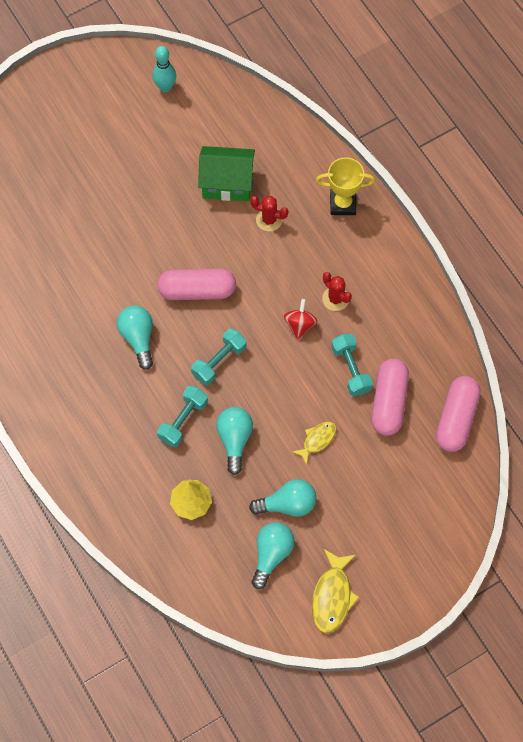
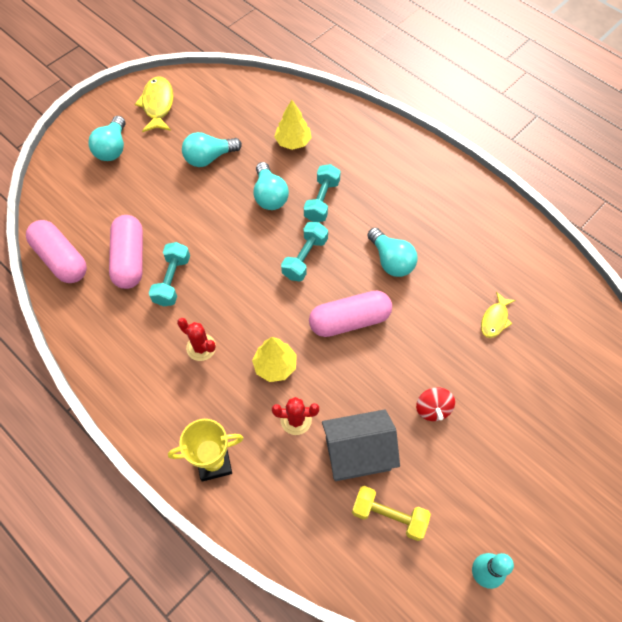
camera: 165 degrees right, 5 degrees down
(218, 136) = (389, 516): none -> yellow dumbbell
(227, 183) = (357, 454): green house -> grey house
(271, 555) = (214, 121): turquoise light bulb -> turquoise light bulb (112, 148)
(274, 267) = (275, 366): none -> yellow tree
(300, 325) = (233, 311): red spinning top -> red spinning top (432, 409)
(317, 440) = (193, 212): yellow fish -> yellow fish (495, 319)
(351, 369) = (172, 280): turquoise dumbbell -> turquoise dumbbell turned 45 degrees clockwise
(456, 419) = (61, 259): pink capsule -> pink capsule turned 45 degrees counterclockwise

